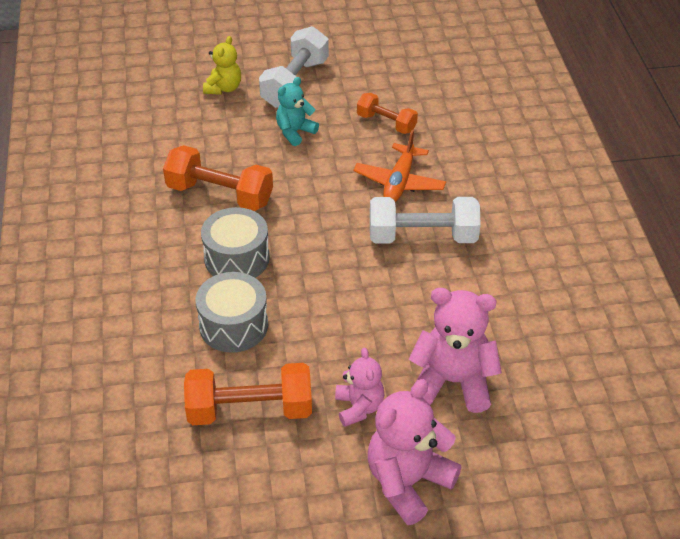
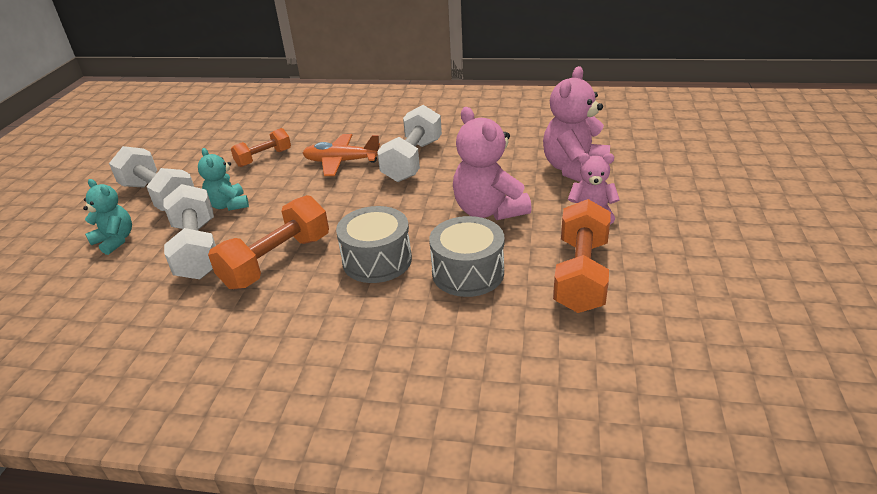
camera: 70 degrees left, 10 degrees down
(223, 88) = (115, 241): yellow teddy bear -> turquoise teddy bear
(224, 140) = (197, 249): none -> white dumbbell
(399, 182) = (341, 162): orange plane -> orange plane turned 150 degrees clockwise
(408, 482) = (673, 202): pink teddy bear -> pink teddy bear (488, 210)

